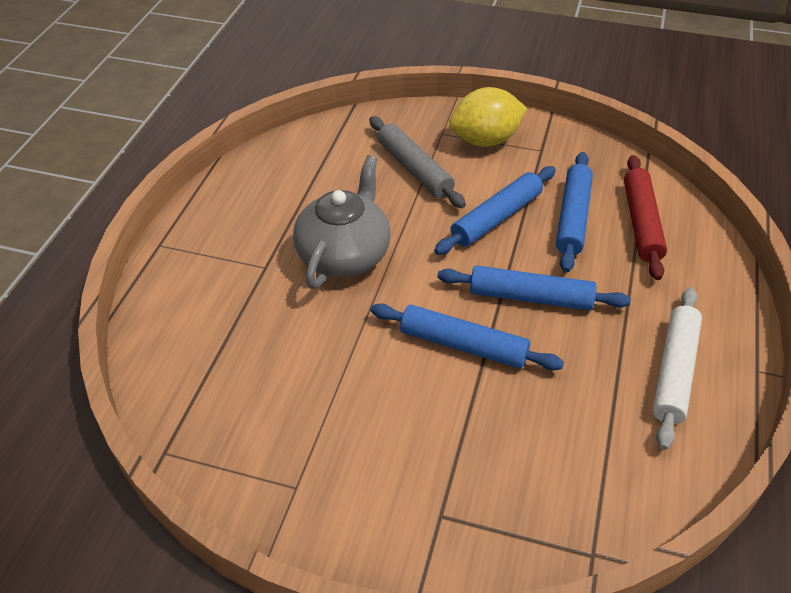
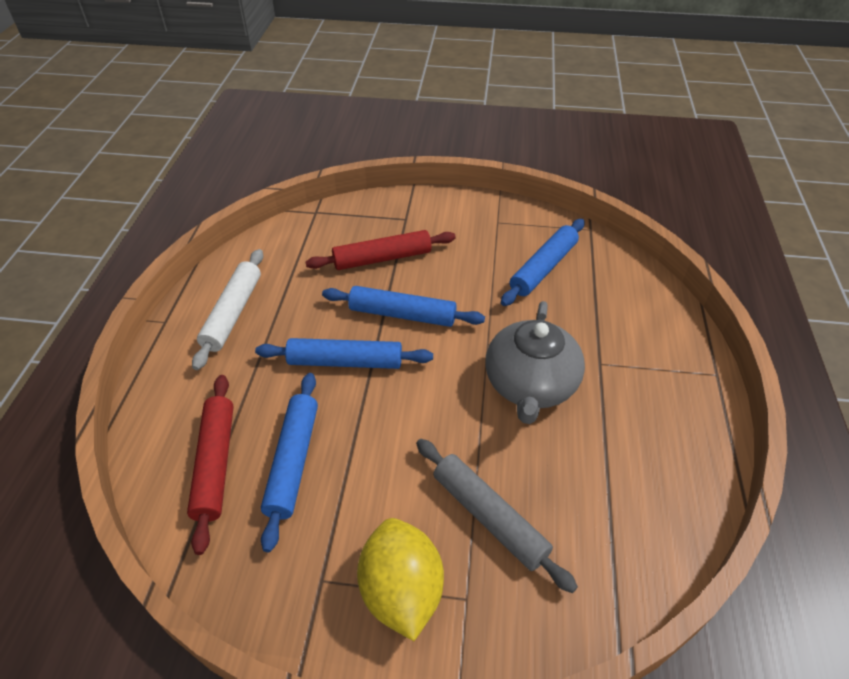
camera: 170 degrees right, 0 degrees up
(483, 435) = (382, 258): none -> red rolling pin
(485, 140) = (401, 591): yellow lemon -> yellow lemon turned 75 degrees counterclockwise
(496, 218) = (380, 450): blue rolling pin -> blue rolling pin (543, 268)

